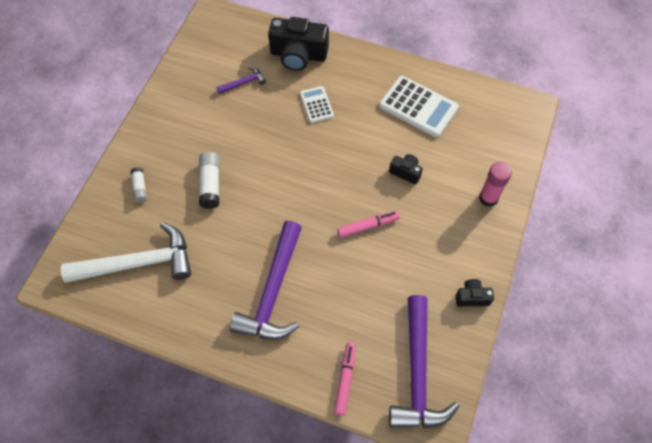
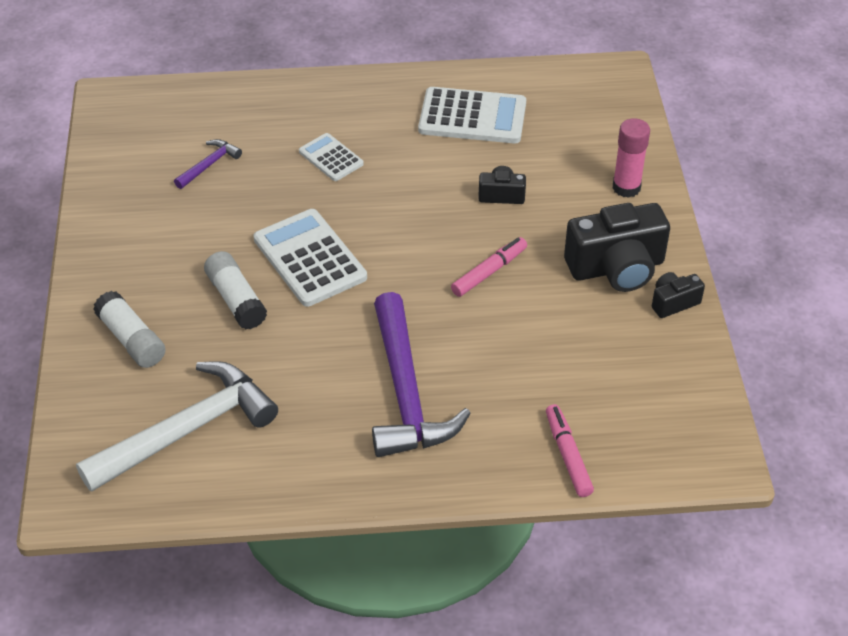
camera: 25 degrees left, 15 degrees down
(140, 188) = (132, 340): white glue stick -> white glue stick, size x1.59
(267, 172) = (310, 258): none -> white calculator
(298, 55) = (269, 109): black camera -> black camera (616, 268)
(417, 373) = (657, 411): purple hammer -> none

